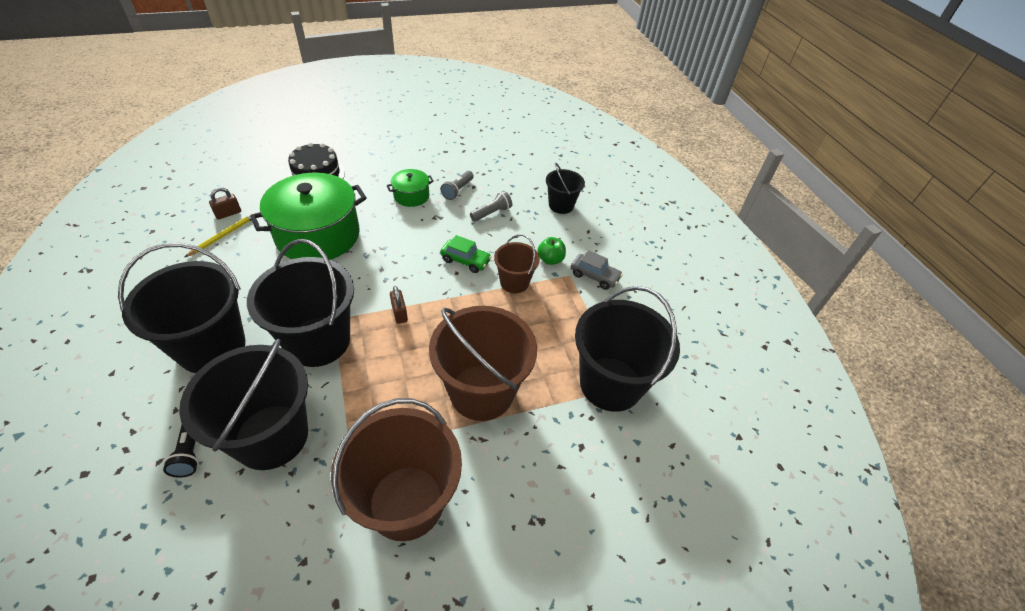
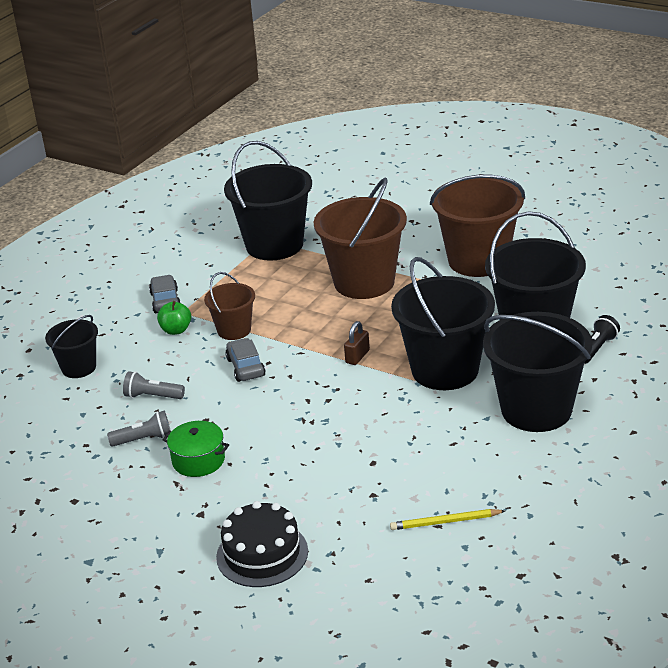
camera: 125 degrees left, 15 degrees down
(228, 213) = (416, 551): brown padlock -> none
(318, 235) = (347, 467): green pot -> none
(465, 260) = (245, 367): green car -> grey car

